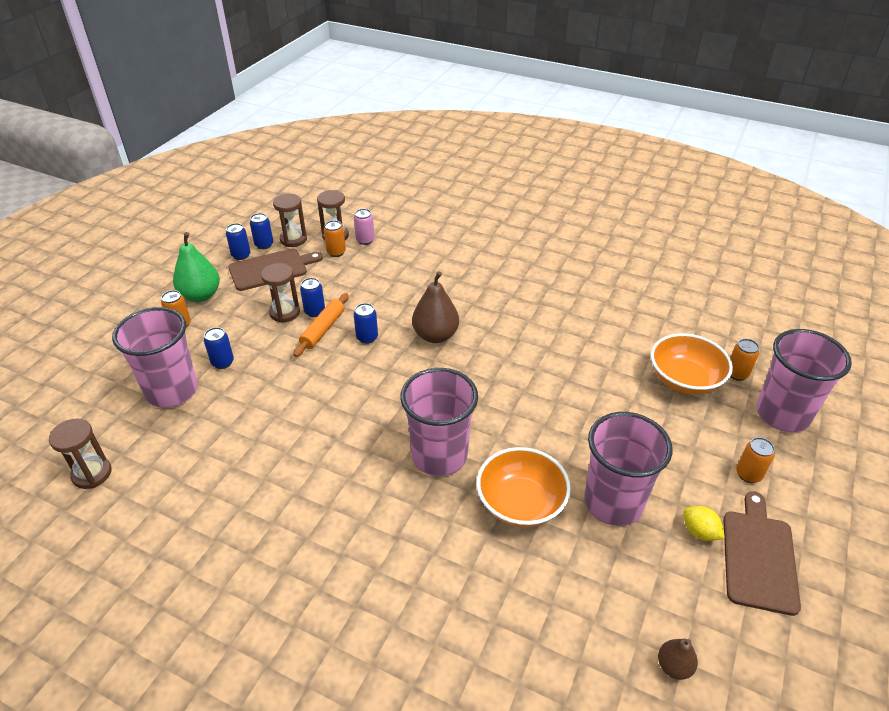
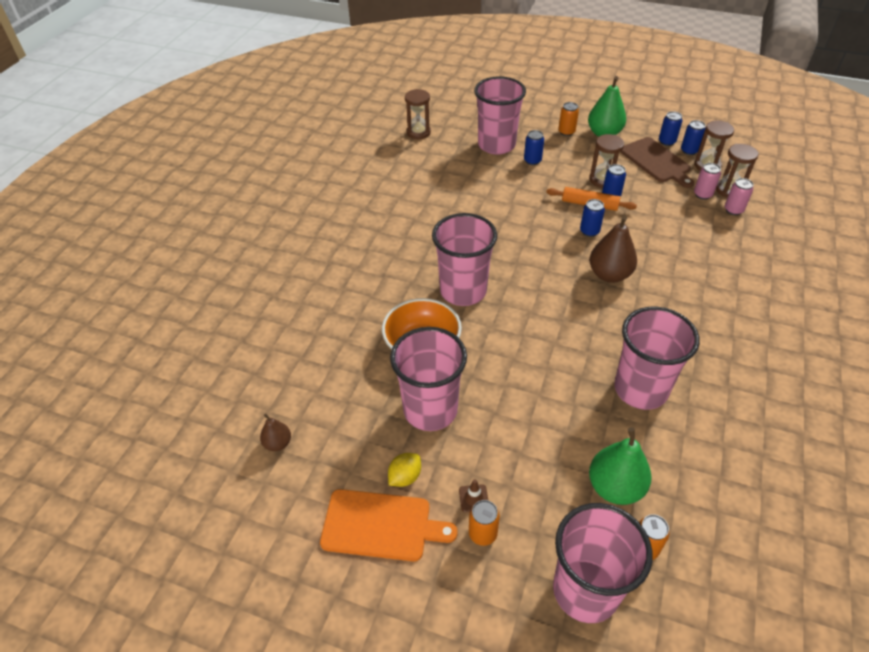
camera: 85 degrees right, 5 degrees up
(336, 252) = (702, 194): orange can -> pink can
(581, 344) = (640, 389): none -> pink cup
(684, 379) = (615, 487): orange bowl -> green pear
(713, 477) = (473, 498): none -> brown traffic cone
(759, 557) = (381, 525): brown cutting board -> orange cutting board

